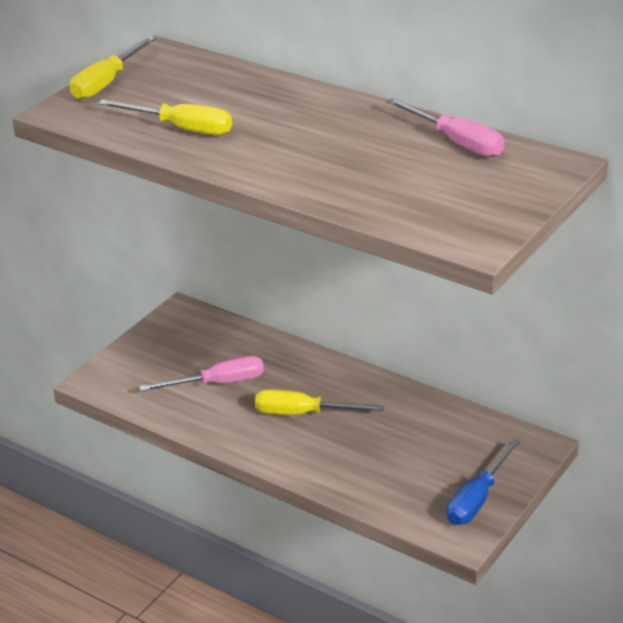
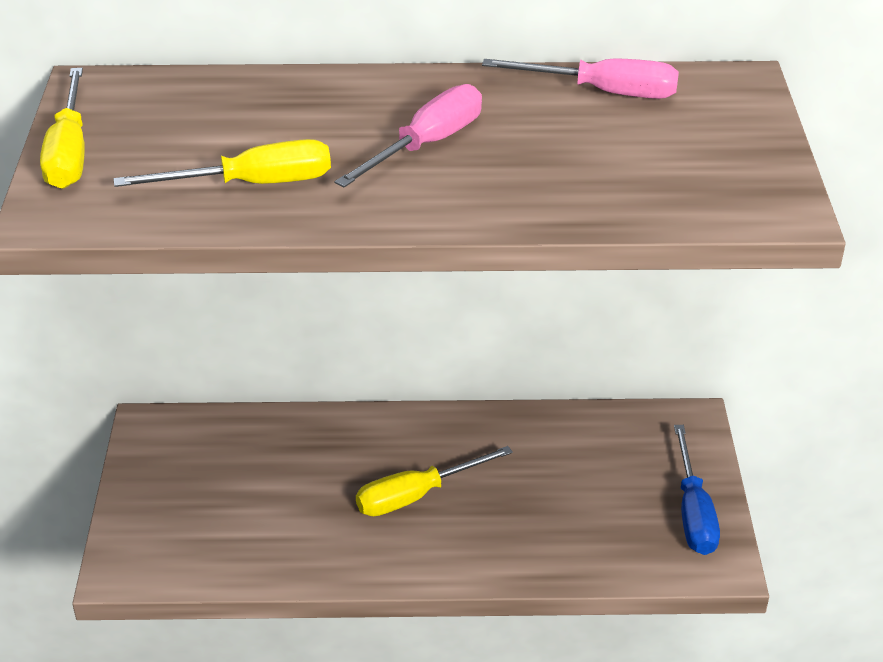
camera: 35 degrees left, 5 degrees up
(218, 383) = (282, 502): pink screwdriver -> pink screwdriver (427, 145)

